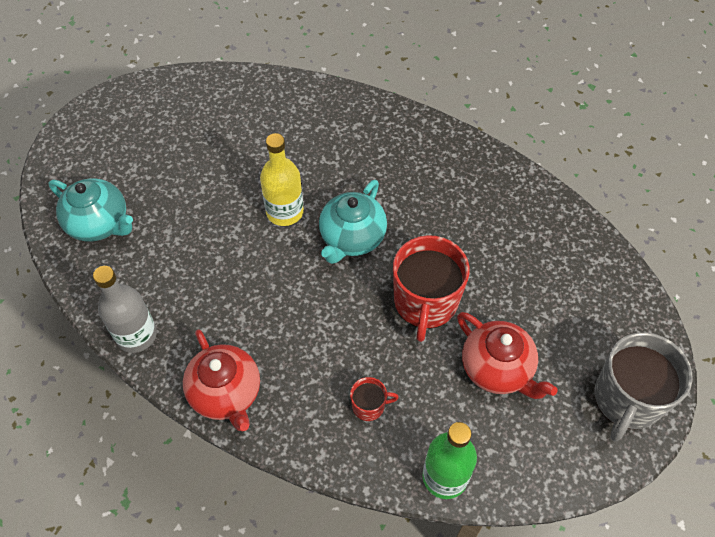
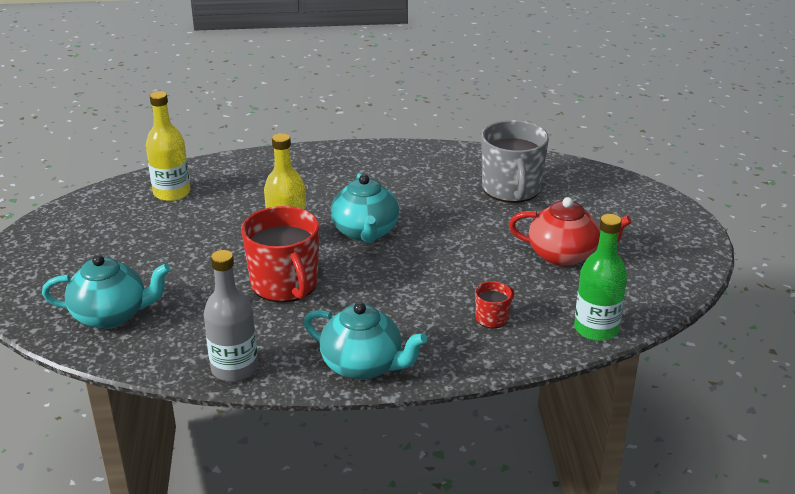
camera: 35 degrees left, 25 degrees down
(226, 394) = (363, 365): red teapot -> turquoise teapot
(242, 105) = (172, 193): none -> yellow bottle
(425, 303) = (468, 243): red mug -> red mug (285, 284)
(627, 399) = (670, 232): grey mug -> grey mug (511, 189)

